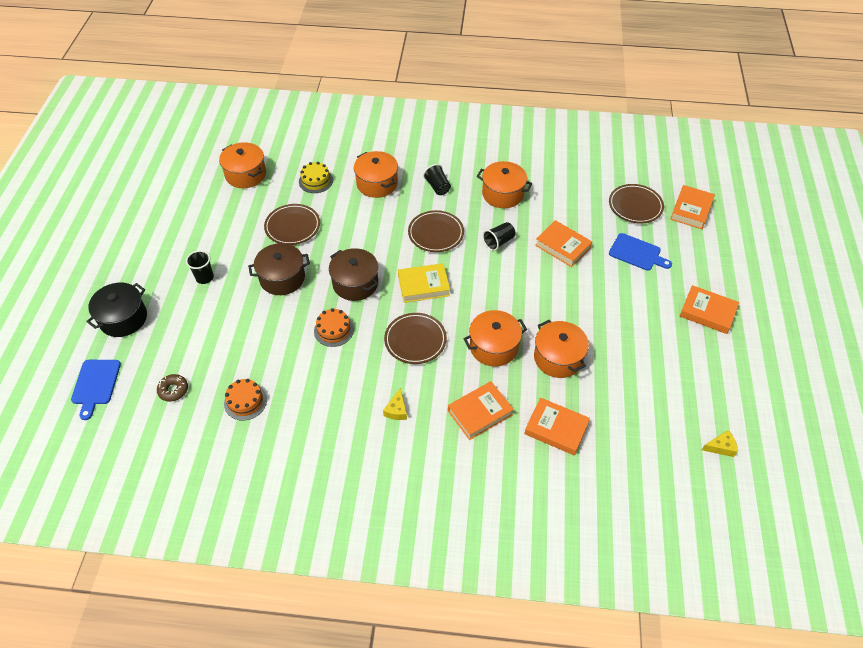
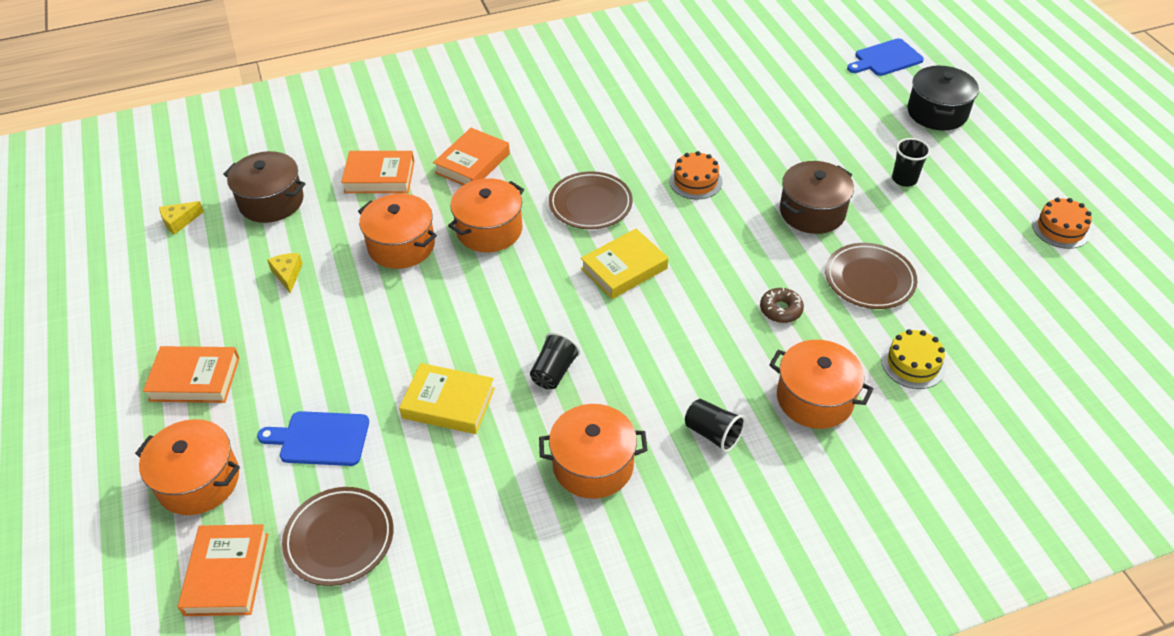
camera: 155 degrees right, 5 degrees down
(95, 384) = (885, 59): blue cutting board -> blue cutting board turned 90 degrees counterclockwise
(173, 390) = (807, 79): brown donut -> brown donut (780, 310)
(245, 401) = (727, 94): orange cake -> orange cake (1060, 228)
(246, 174) = (1026, 331): orange pot -> orange pot (198, 481)
(355, 283) = (715, 239): brown pot -> brown pot (271, 201)
(397, 410) = (565, 137): yellow cheese -> yellow cheese (287, 274)
(436, 233) = (658, 348): brown plate -> none
(562, 246) = (448, 403): orange book -> yellow book

